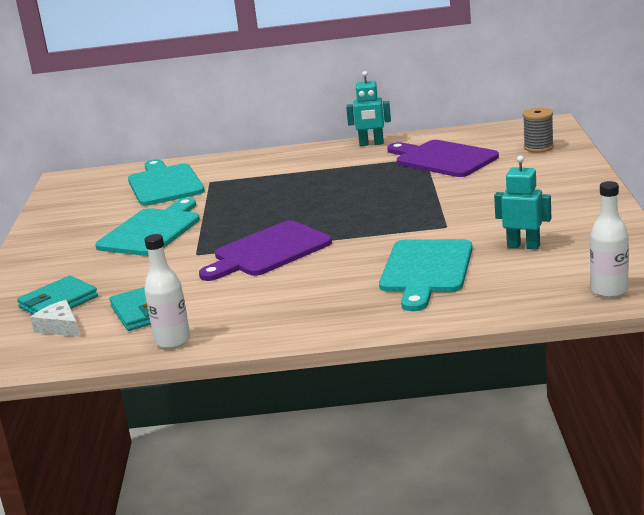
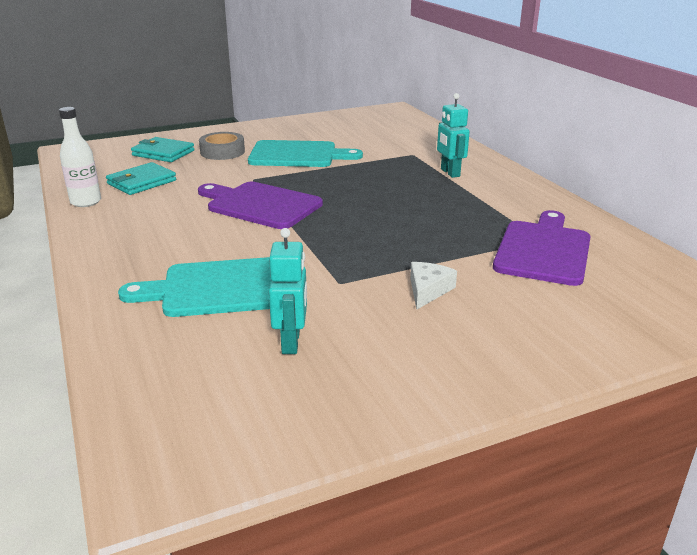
camera: 65 degrees right, 5 degrees up
(60, 327) = (120, 162): white cheese -> white cheese (428, 290)
(96, 268) = (222, 152): none -> grey tape
(164, 184) = (398, 140): turquoise cutting board -> none
(371, 144) = (559, 204): turquoise robot -> turquoise robot (450, 173)
(538, 147) = (635, 310): grey spool -> none
(609, 290) = (153, 430): white bottle -> none

